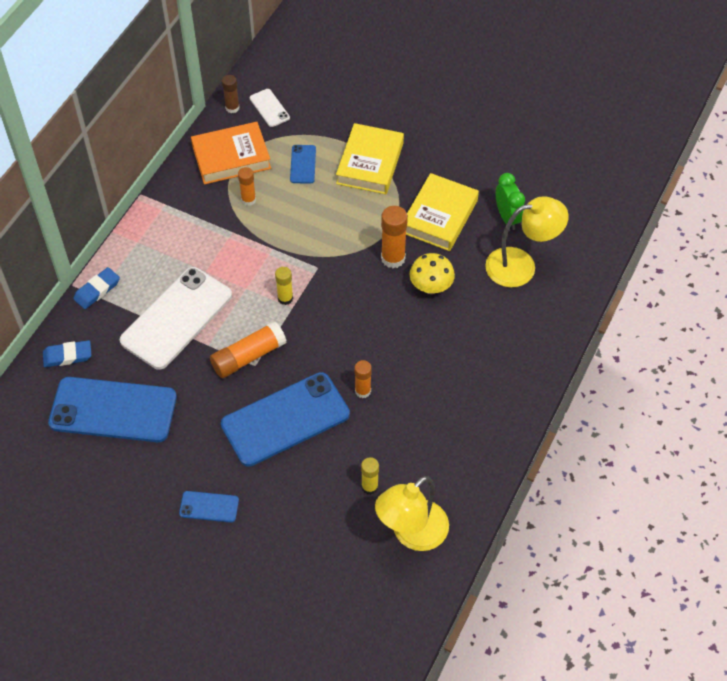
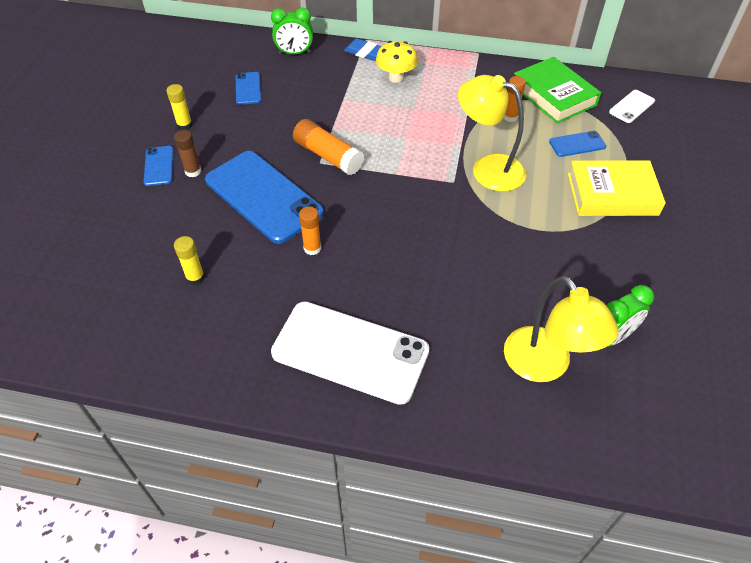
camera: 75 degrees right, 5 degrees down
(67, 356) = (294, 53): blue eraser -> green clock
(113, 410) = (248, 88): blue phone -> blue phone, size x0.45
(176, 318) = (354, 102): white phone -> white phone (350, 352)
(231, 157) = (553, 95): orange book -> green book
(232, 108) = (613, 83): brown glue stick -> brown glue stick (193, 171)
(285, 298) = (405, 166): yellow glue stick -> yellow glue stick (184, 125)
(393, 258) = (494, 239): orange glue stick -> none
(412, 534) = (141, 326): yellow lamp -> yellow lamp (488, 169)
(431, 287) = (470, 280): yellow mushroom -> yellow mushroom (396, 77)
(439, 216) = (575, 268): yellow book -> none

